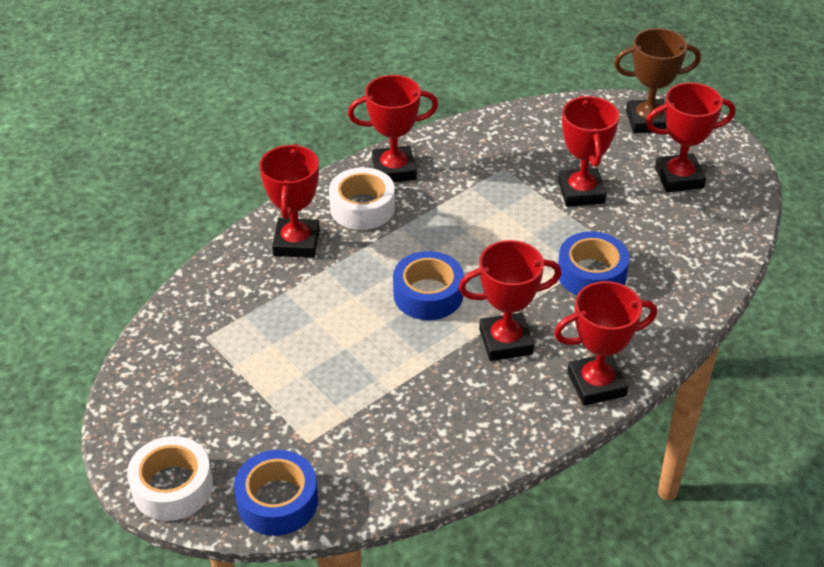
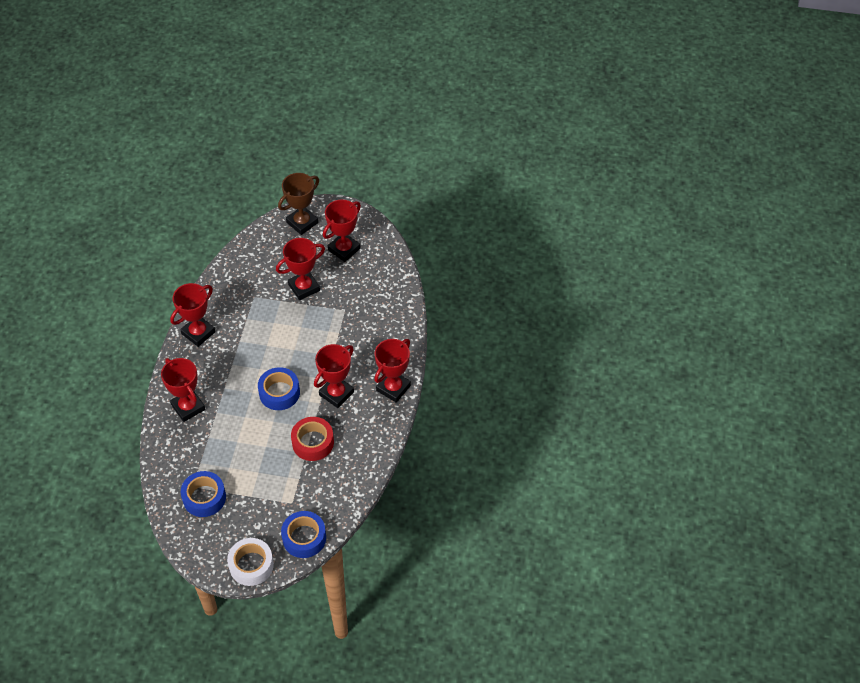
camera: 40 degrees left, 10 degrees up
(362, 207) = (202, 365): white tape -> none
(413, 383) = (313, 442): none -> red tape
(581, 192) = (304, 287): red trophy -> red trophy turned 75 degrees counterclockwise
(591, 274) = (346, 332): blue tape -> blue tape (204, 497)

